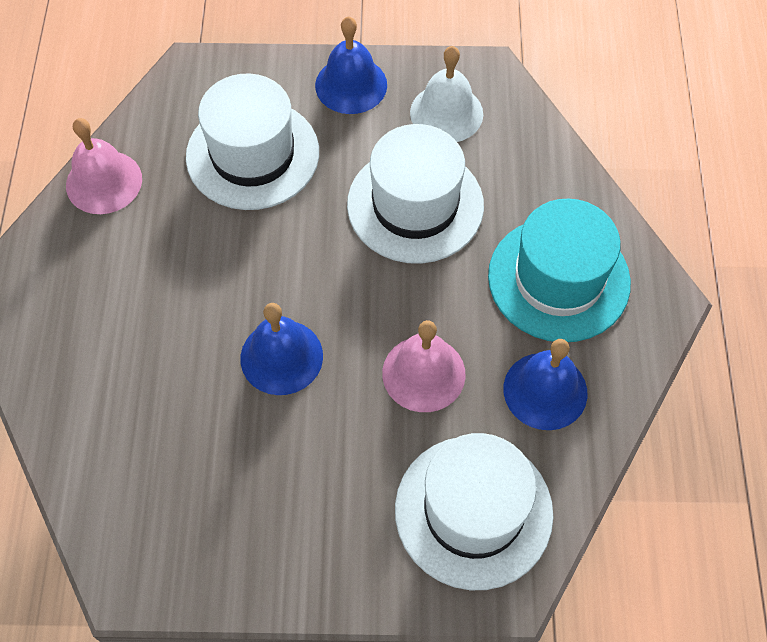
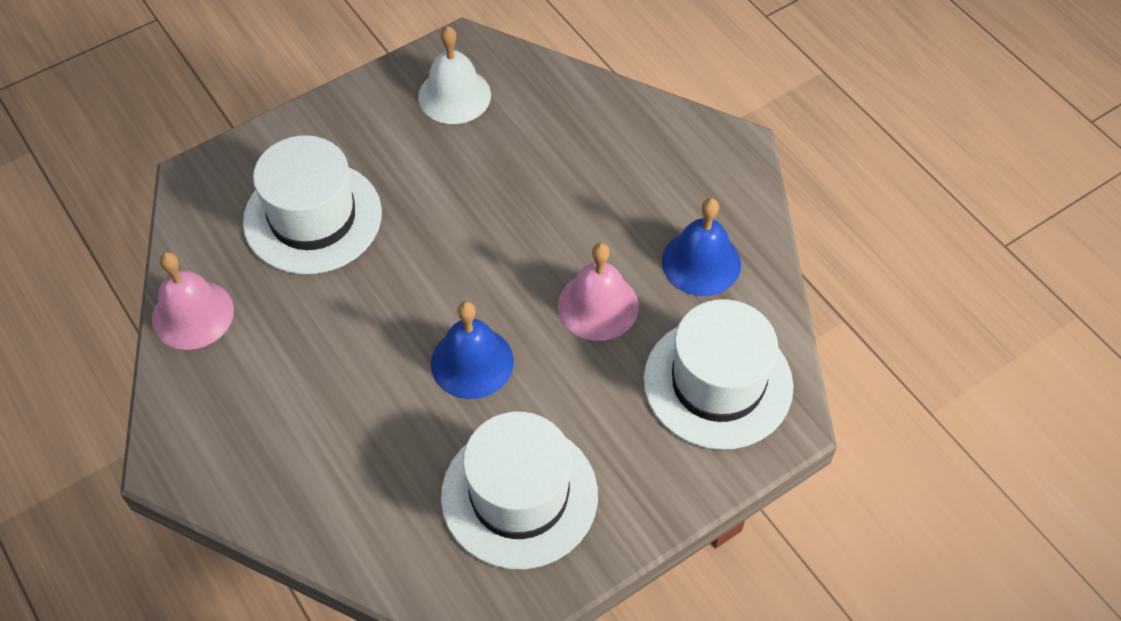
camera: 35 degrees left, 5 degrees down
(351, 85) = (354, 115): blue bell -> none
(415, 205) = (487, 181): white hat -> white hat (519, 495)
(559, 279) = (646, 174): turquoise hat -> none

